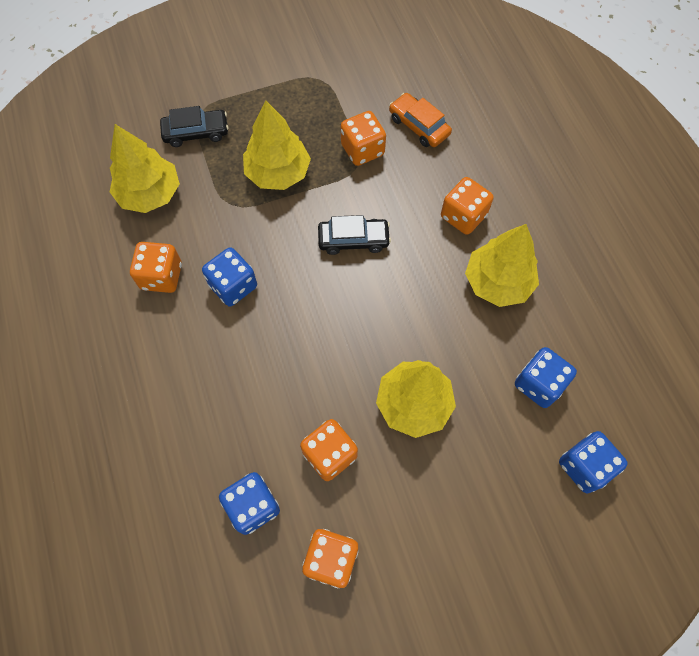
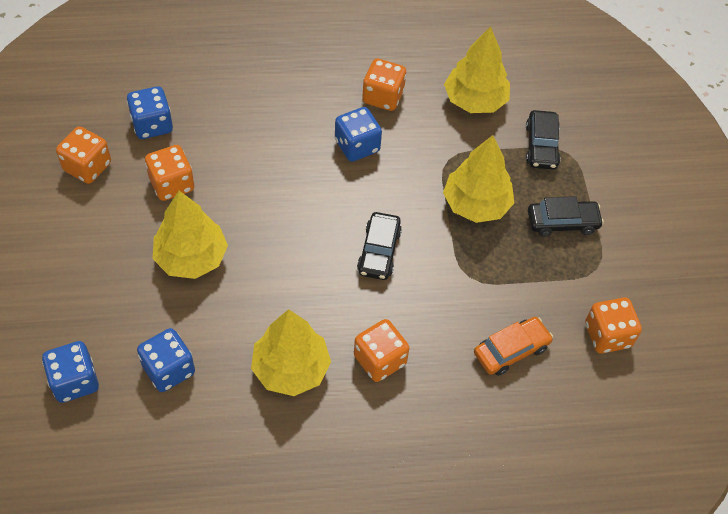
camera: 100 degrees right, 10 degrees down
(279, 107) = (562, 222): none -> black car
(362, 150) = (489, 286): orange dice -> orange dice (607, 335)

